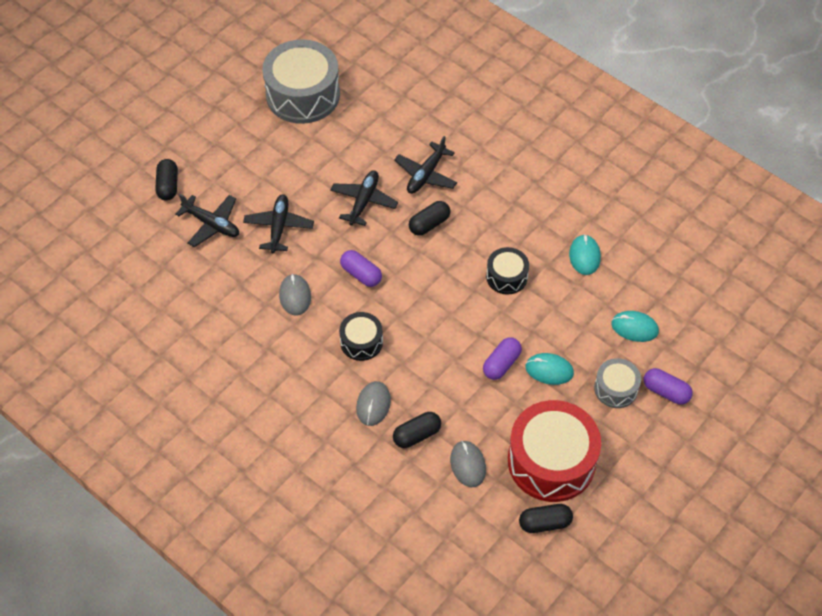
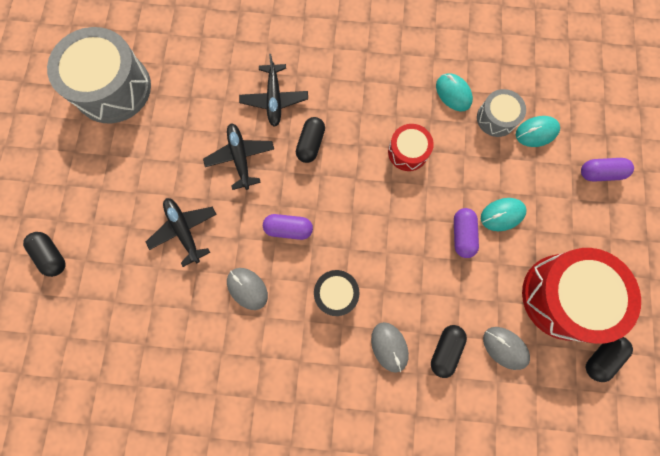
camera: 35 degrees left, 20 degrees up
(211, 224) = (121, 267): black plane -> none
(506, 277) = (408, 152): black drum -> red drum
(616, 388) = (562, 196): grey drum -> grey drum (496, 118)

